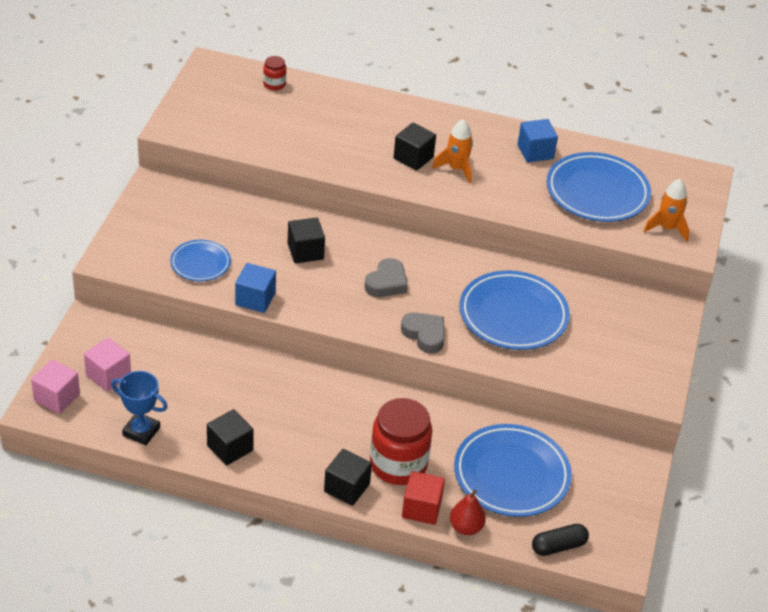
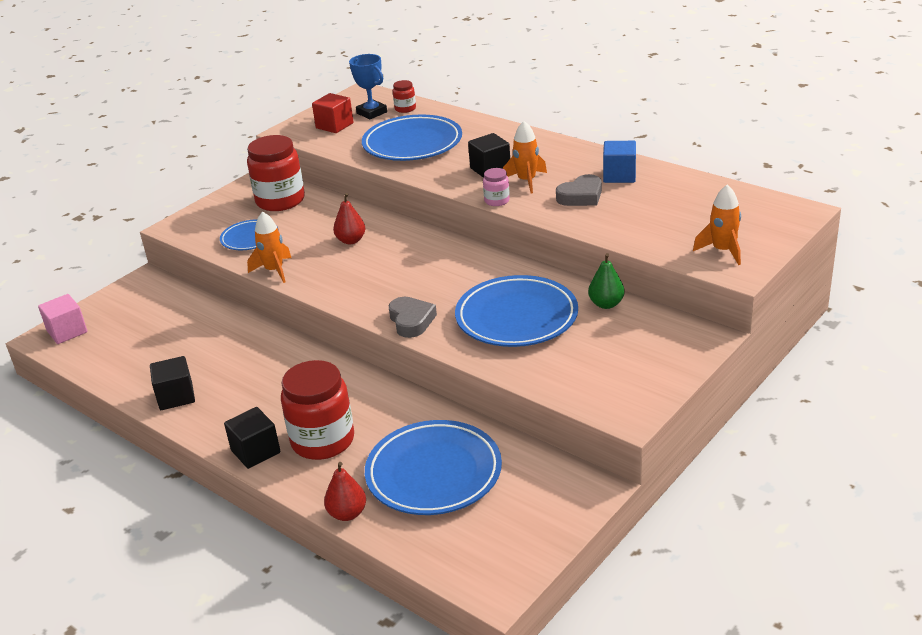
camera: 30 degrees right, 10 degrees down
(108, 375) = (123, 321): pink cube -> none
(141, 431) = (112, 369): blue trophy -> blue trophy (372, 113)
(196, 211) = (280, 200): none -> red jar
(255, 299) = (274, 270): blue cube -> orange rocket
(305, 251) = (351, 240): black cube -> red pear
(386, 283) = (408, 274): grey heart -> grey heart (581, 196)
(421, 508) = (315, 486): red cube -> red cube (334, 125)
(444, 196) = (497, 201): none -> pink jar
(558, 546) = (436, 555): black capsule -> none
(579, 289) = (606, 304): none -> green pear
(597, 192) = (663, 213): blue plate -> blue plate (412, 144)

